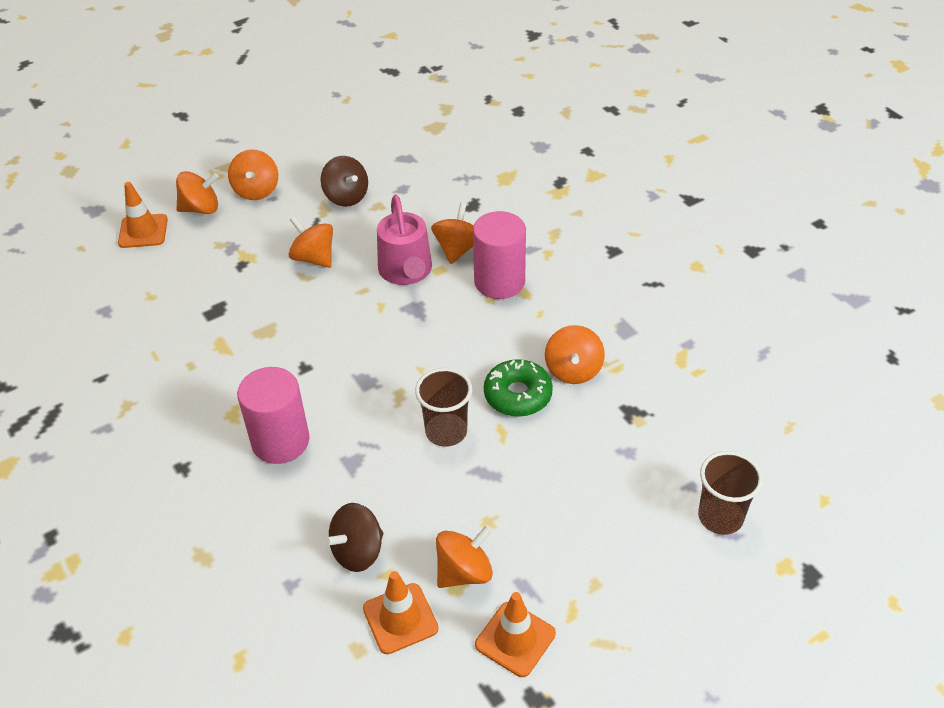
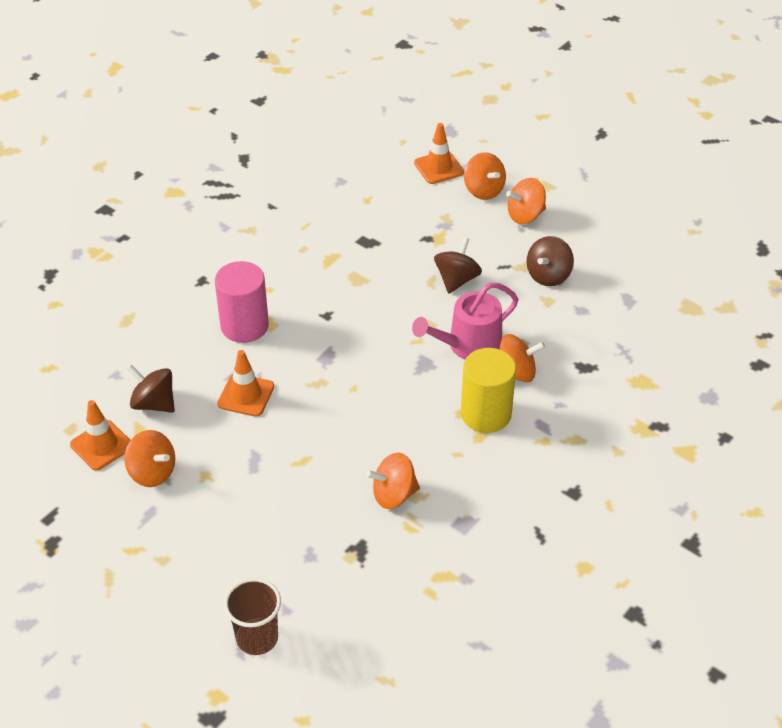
camera: 70 degrees right, 0 degrees up
(314, 258) = (456, 280): orange spinning top -> brown spinning top
(446, 432) = (289, 424): brown cup -> none
(499, 282) = (486, 414): pink cylinder -> yellow cylinder
(515, 639) = (99, 519): orange traffic cone -> orange traffic cone (246, 395)
(518, 395) = (348, 461): green donut -> none

